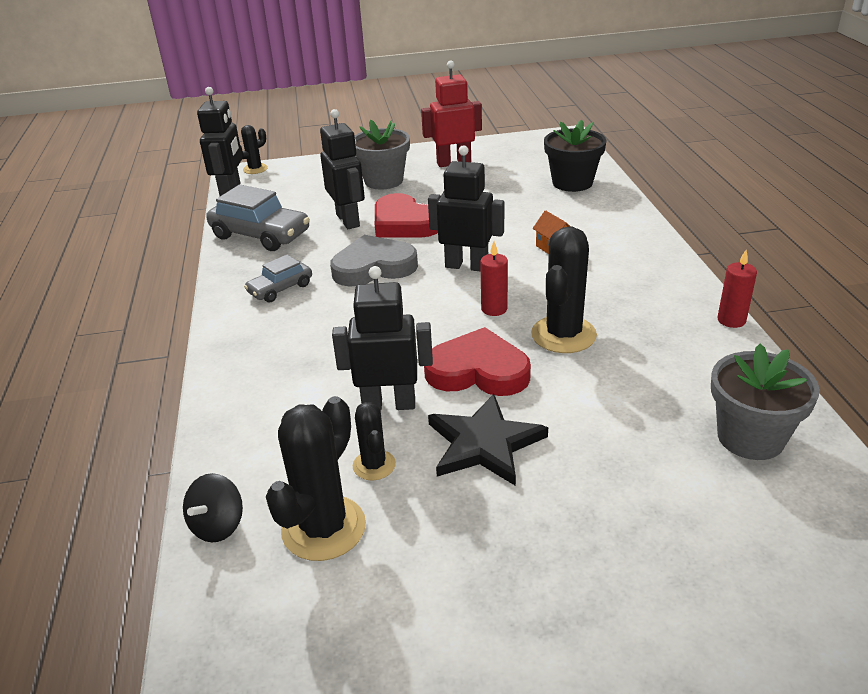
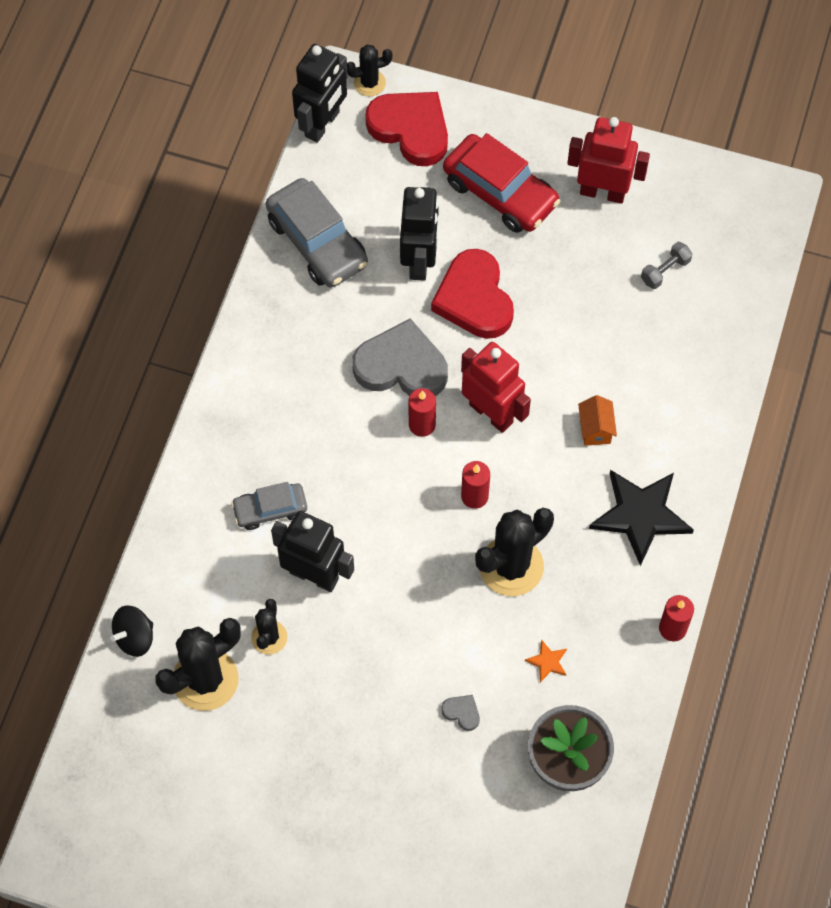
camera: 25 degrees right, 30 degrees up
(280, 289) = (297, 356): grey car -> grey car (270, 509)
(383, 181) = (500, 192): grey flower pot -> red car
(415, 288) = (422, 425): none -> red candle
(466, 266) = (491, 413): black robot -> red robot
(478, 371) = (408, 573): red heart -> red heart (410, 129)
(484, 443) = (362, 659): black star -> black star (640, 515)
(527, 176) = (665, 271): none -> grey dumbbell
(572, 183) = (705, 312): black flower pot -> none
(616, 442) = (462, 712): none -> grey heart
(655, 377) = (547, 662): none -> orange star

